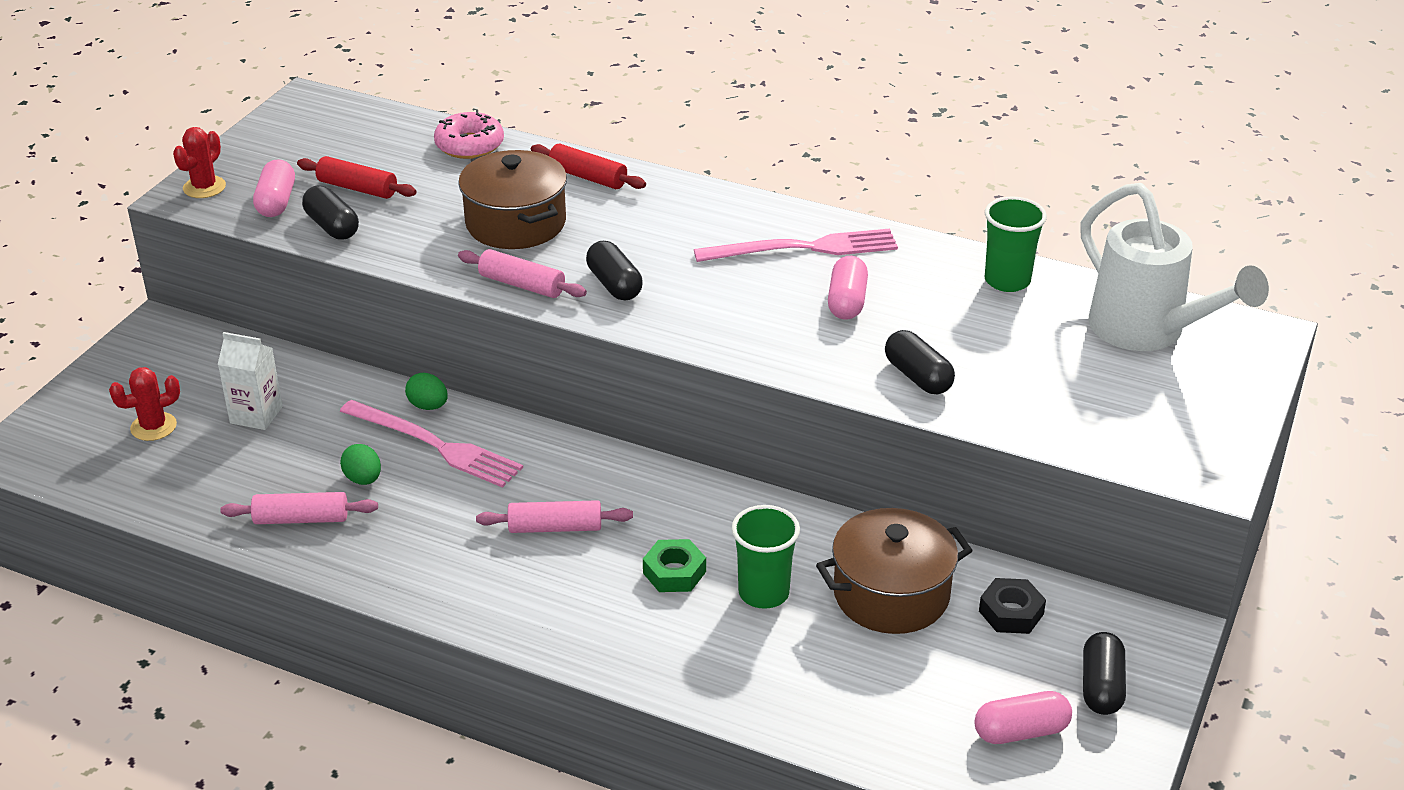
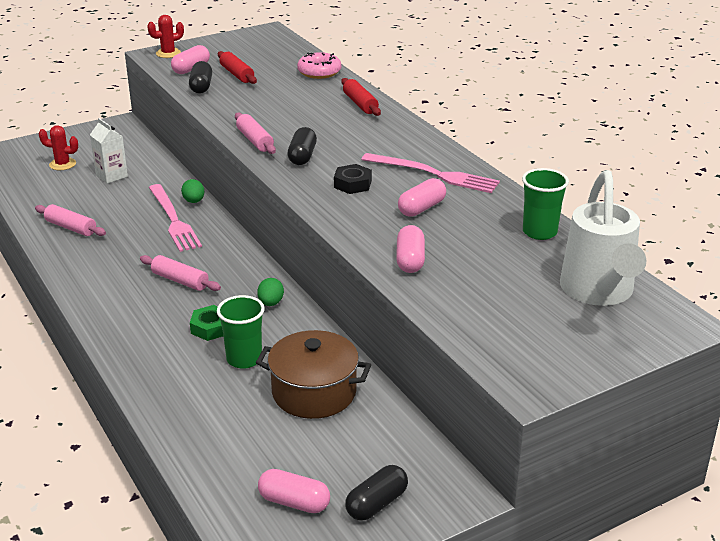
camera: 35 degrees right, 5 degrees down
(363, 479) = (121, 222): green egg -> green egg (271, 303)
(516, 223) = (292, 113): brown pot -> none
(918, 377) = (410, 260): black capsule -> pink capsule
(1011, 612) = (373, 435): black nut -> black nut (352, 184)

